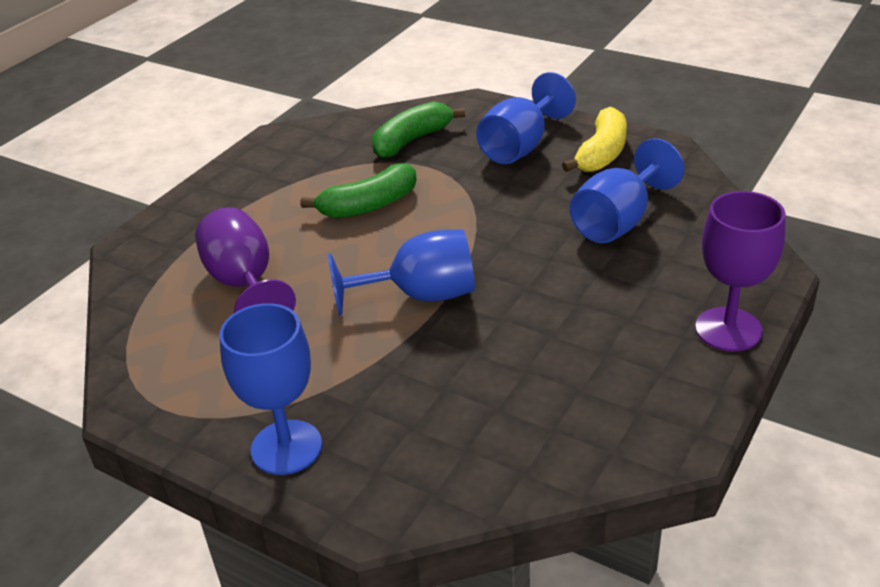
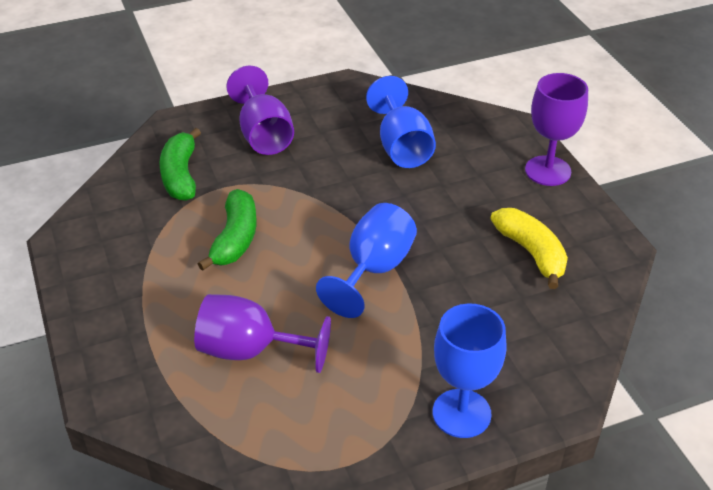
camera: 55 degrees left, 5 degrees up
(520, 147) = (263, 135): blue goblet -> purple goblet
(601, 153) = (321, 110): yellow banana -> yellow banana (531, 253)

